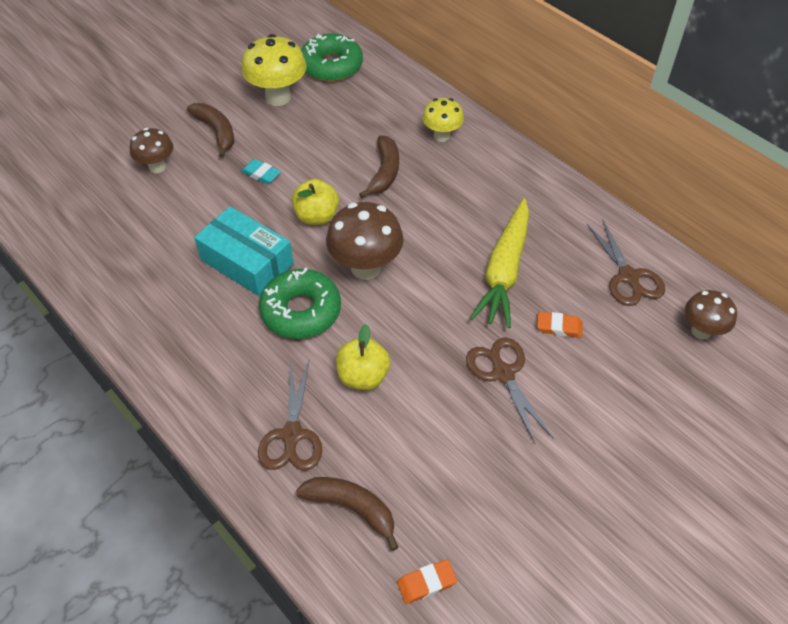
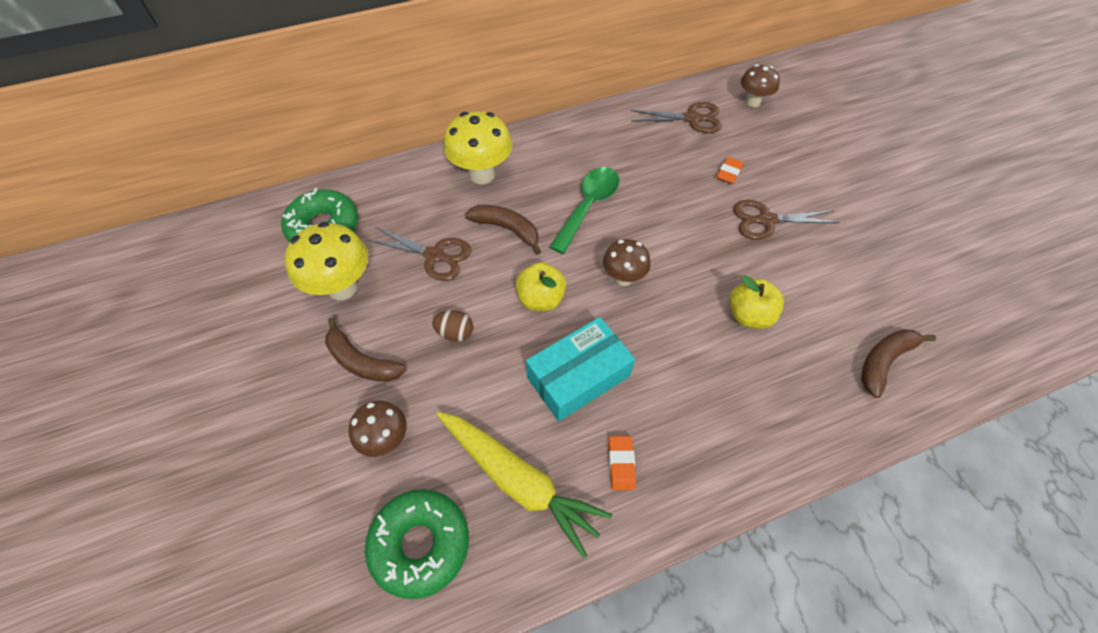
camera: 70 degrees left, 5 degrees up
(216, 132) = (362, 361): brown banana -> brown banana turned 135 degrees counterclockwise
(261, 174) = (455, 333): turquoise eraser -> brown egg
(292, 435) = (803, 388): brown scissors -> brown scissors (435, 255)
(301, 311) = (659, 344): green donut -> green donut (420, 544)
(366, 267) = (623, 278): brown mushroom -> brown mushroom, size x0.62
(426, 583) = (954, 329): orange eraser -> orange eraser (621, 464)
(441, 136) = (482, 174): yellow mushroom -> yellow mushroom, size x1.60
(443, 221) = (588, 206): none -> green spoon
(504, 271) = (661, 185): yellow carrot -> yellow carrot (519, 481)

